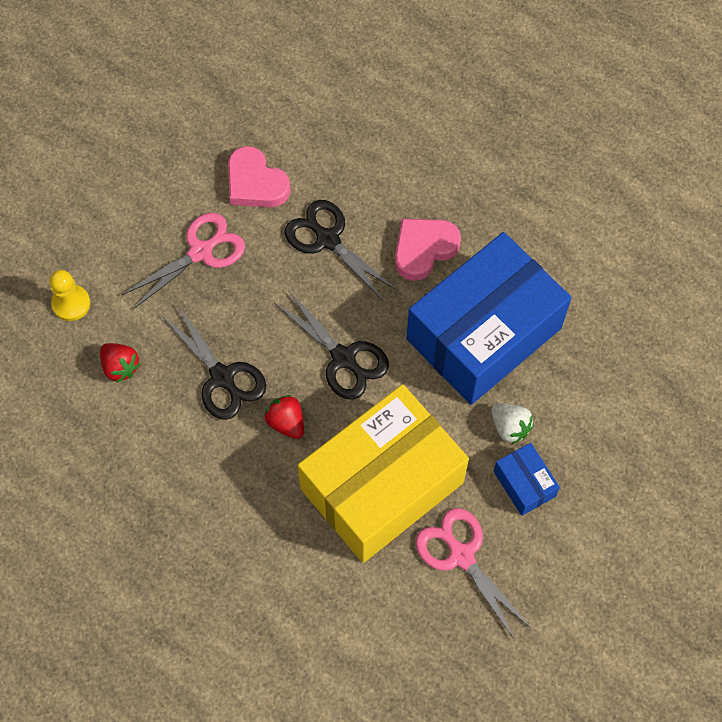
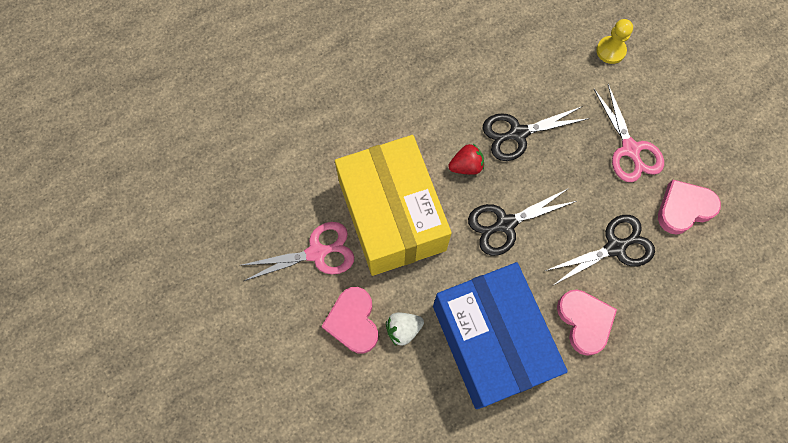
camera: 110 degrees right, 5 degrees up
(120, 367) = (548, 69): red strawberry -> none
(524, 484) = (353, 321): blue box -> pink heart

